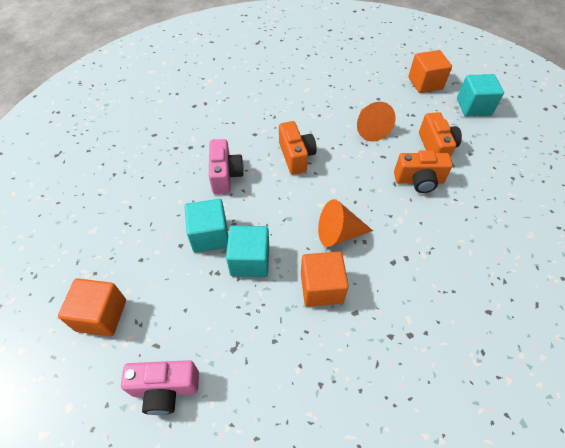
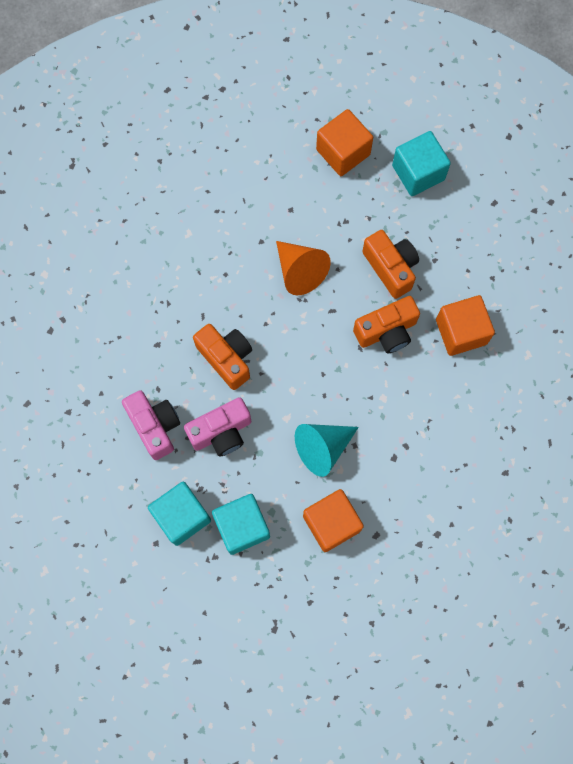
camera: 25 degrees left, 20 degrees up
(101, 315) = (122, 659): orange cube -> orange cube (461, 332)
(165, 389) = (231, 696): pink camera -> pink camera (221, 432)
(338, 233) = (322, 448): orange cone -> turquoise cone

